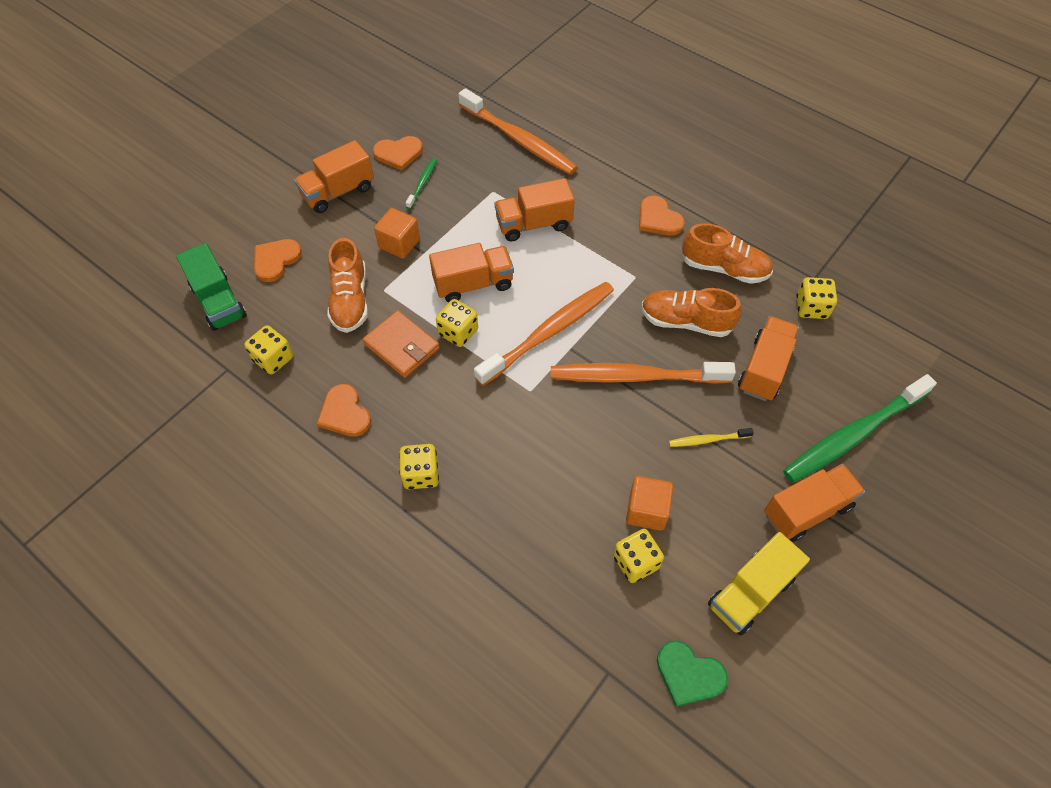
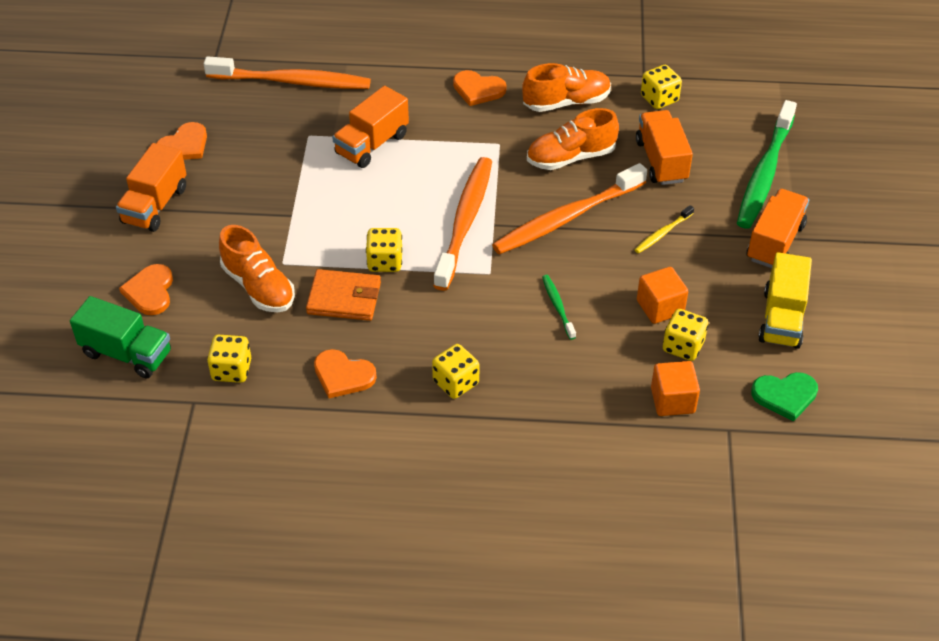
camera: 35 degrees left, 10 degrees down
(399, 244) = (260, 219): orange cube -> orange cube (672, 400)
(422, 183) = (233, 159): green toothbrush -> green toothbrush (558, 306)
(473, 284) = (362, 218): orange truck -> none

